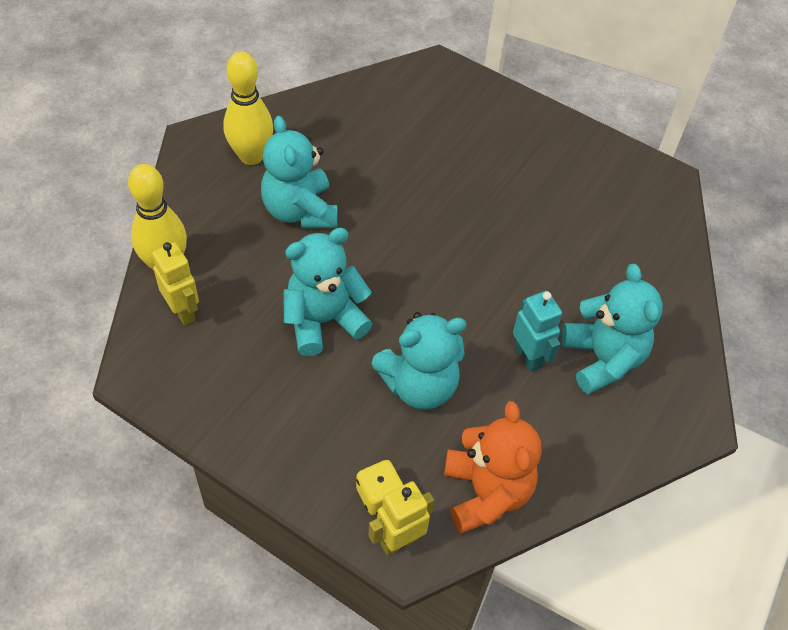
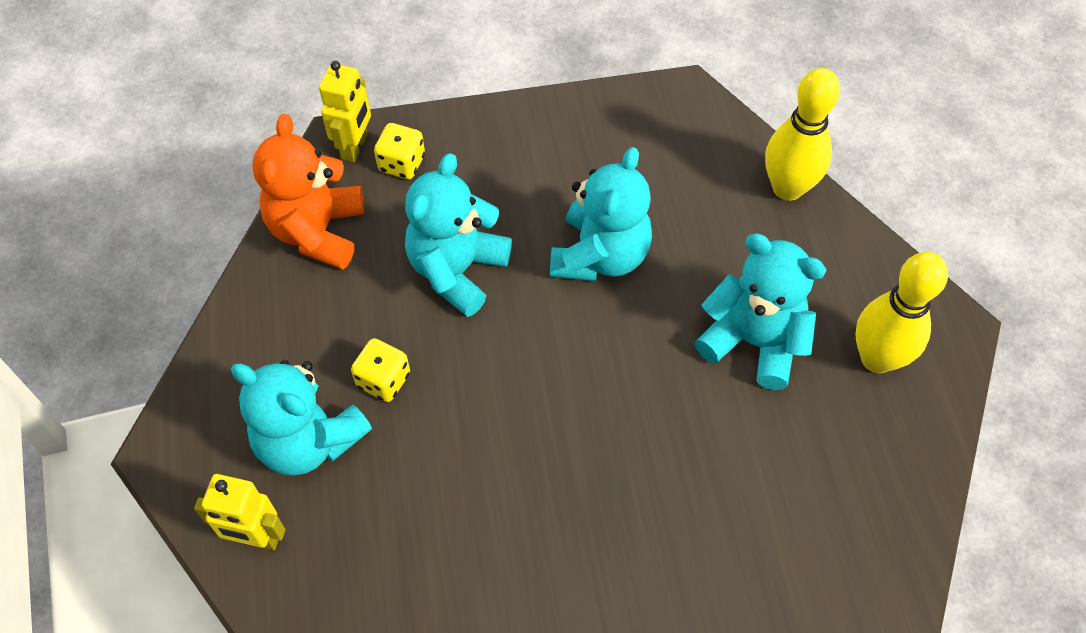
camera: 140 degrees right, 5 degrees up
(183, 311) = (719, 166): yellow robot -> yellow robot (256, 538)
(486, 493) = (317, 231): orange teddy bear -> orange teddy bear turned 60 degrees clockwise
(528, 357) = (383, 380): turquoise robot -> yellow dice

